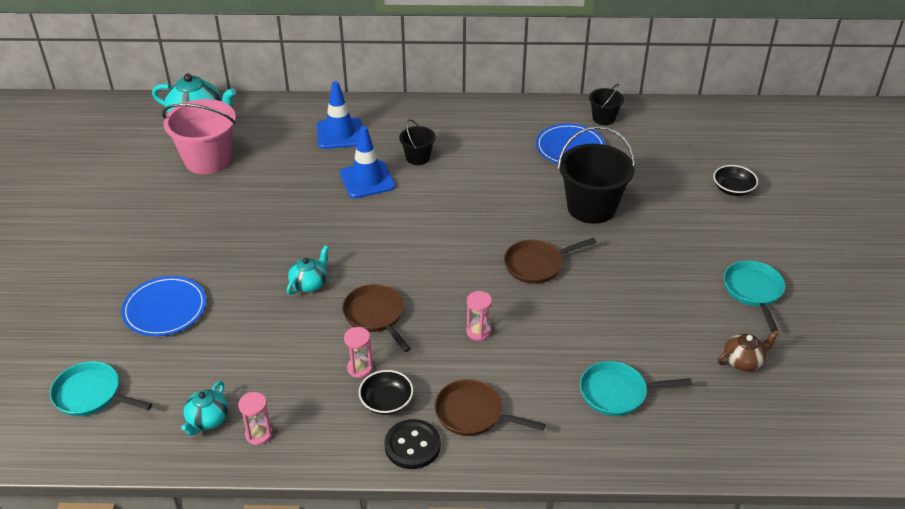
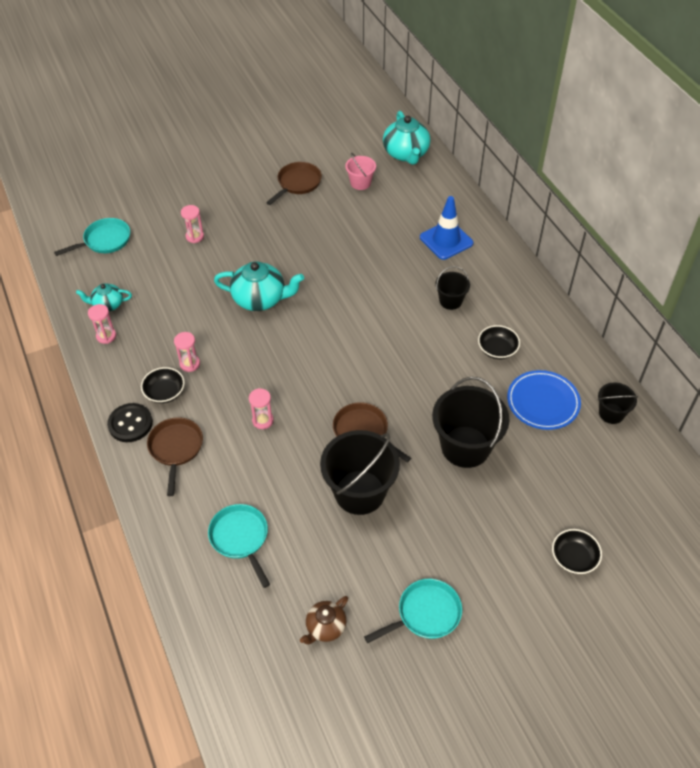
camera: 65 degrees right, 10 degrees up
(92, 395) = (104, 241): turquoise pan -> turquoise pan turned 60 degrees clockwise
(165, 309) = (195, 236): blue plate -> pink hourglass
(208, 160) = (360, 183): pink bucket -> pink bucket, size x0.52
(309, 283) = (260, 299): turquoise teapot -> turquoise teapot, size x1.73
(367, 180) = (399, 281): blue traffic cone -> none
(376, 316) = (247, 351): brown pan -> brown pan (297, 183)
(495, 151) = (497, 349): none -> black bowl
(605, 290) = (359, 492): none -> black bucket
(743, 361) = (325, 627): brown teapot -> brown teapot turned 90 degrees clockwise

